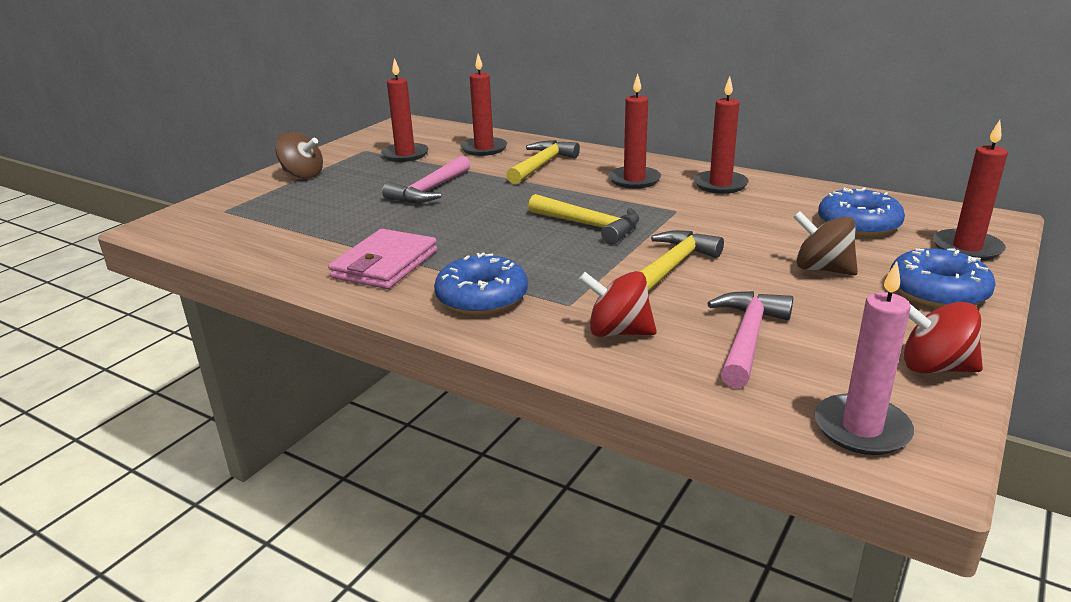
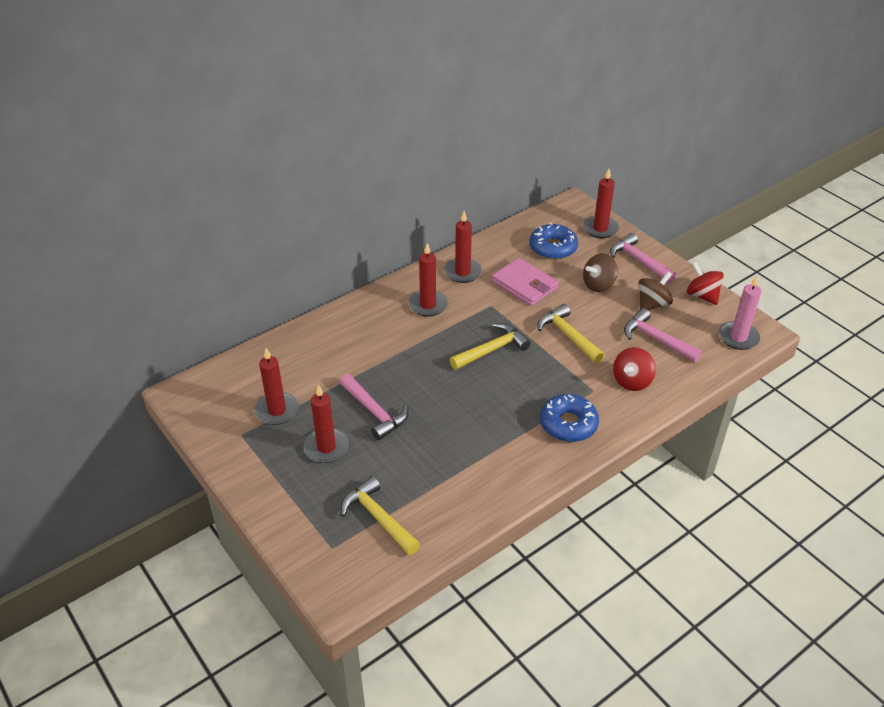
camera: 70 degrees left, 15 degrees up
(302, 175) = (278, 486): brown spinning top -> brown spinning top (652, 304)
(385, 264) = (497, 460): pink wallet -> pink wallet (524, 285)
(484, 149) = (301, 360): red candle -> red candle (326, 447)
(541, 165) = (364, 339): yellow hammer -> yellow hammer (378, 518)
(935, 367) = (702, 296): red spinning top -> red spinning top turned 105 degrees clockwise
(937, 291) = (639, 261): blue donut -> pink hammer

